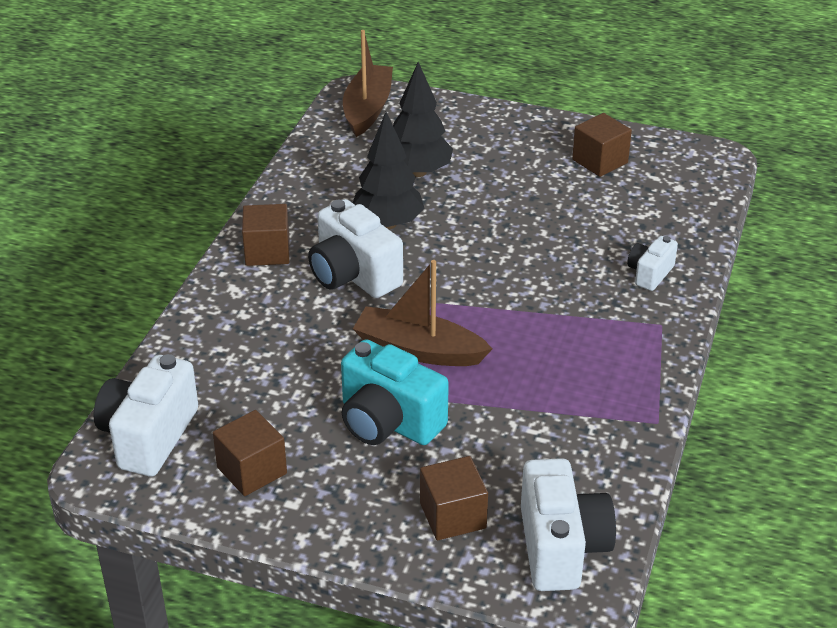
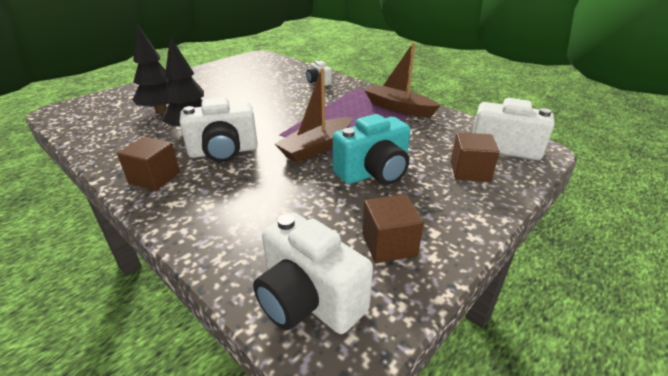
camera: 65 degrees left, 5 degrees down
(367, 109) = (78, 111): brown boat -> brown boat (398, 108)
(600, 161) = (226, 72): brown cube -> none

